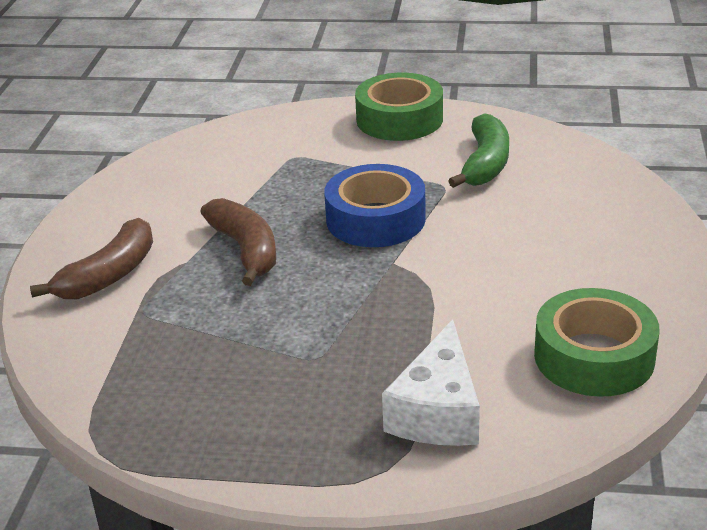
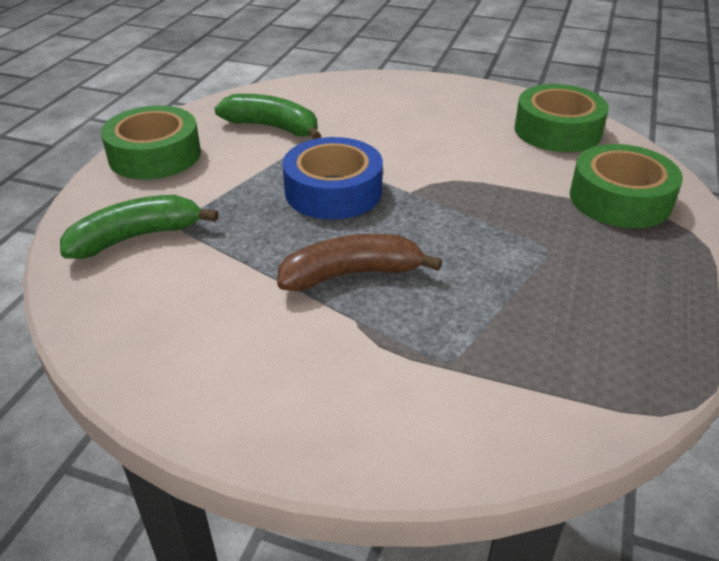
camera: 80 degrees left, 5 degrees up
(109, 275) = (360, 389): brown banana -> none
(270, 144) = (136, 237): none -> green banana
(437, 411) = (620, 199): white cheese -> green tape

